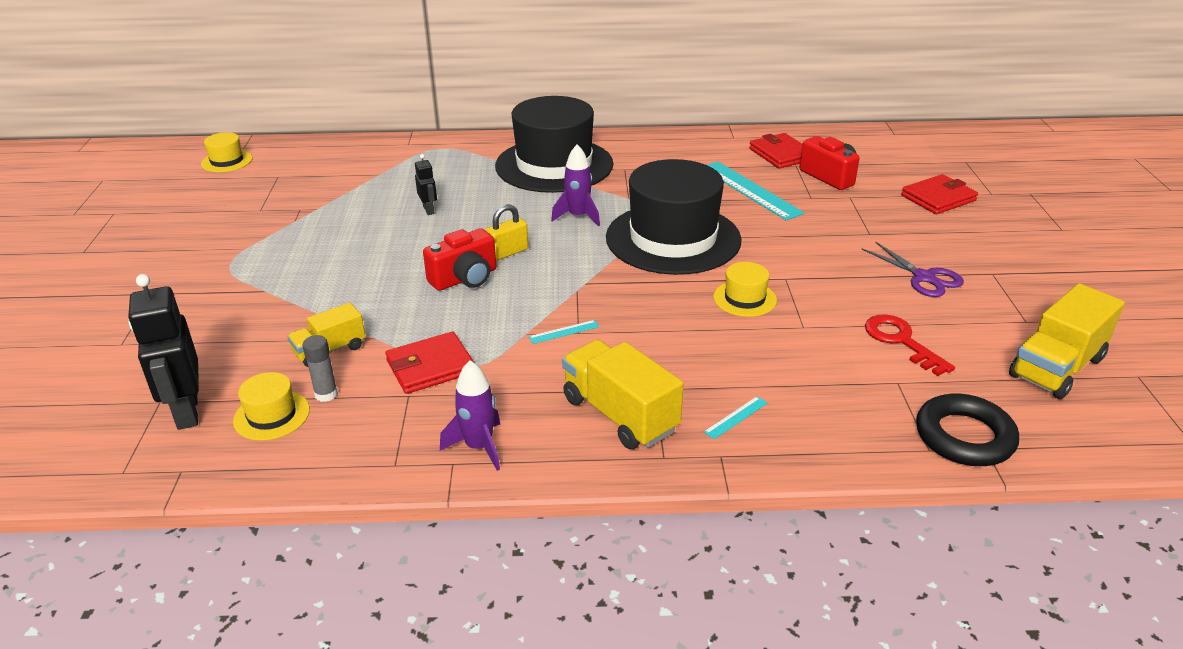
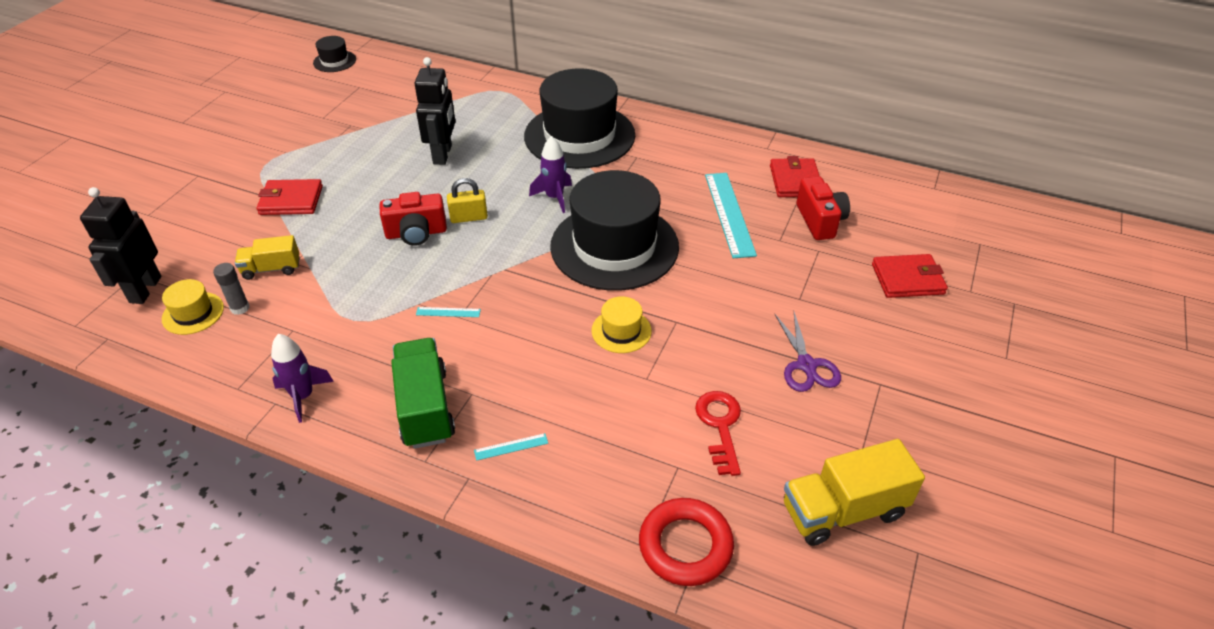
camera: 25 degrees right, 10 degrees up
(227, 161) = (334, 61): yellow hat -> black hat
(429, 210) = (443, 154): black robot -> black robot, size x1.96
(430, 367) = (327, 310): red wallet -> red wallet (291, 200)
(620, 414) = (425, 408): yellow truck -> green truck
(964, 437) = (685, 546): black ring -> red ring

